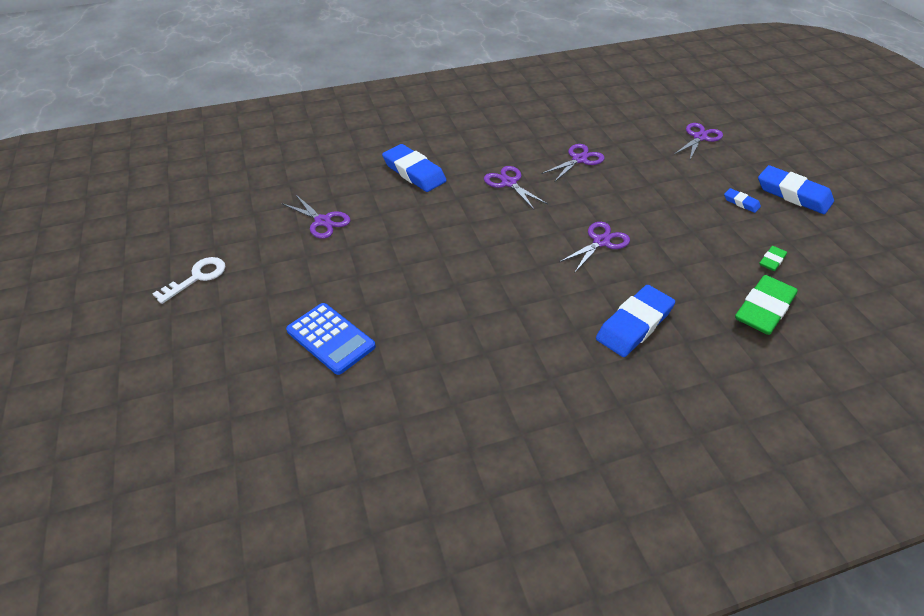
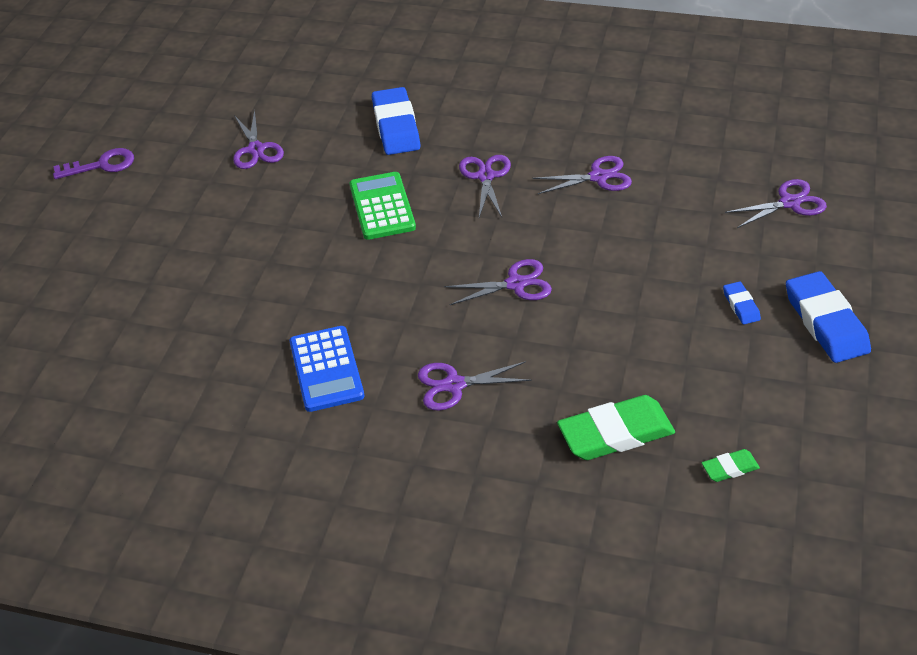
camera: 35 degrees right, 0 degrees up
(197, 277) = (102, 165): white key -> purple key
(330, 338) = (161, 272): blue calculator -> blue calculator (326, 369)
(458, 226) = (382, 206): none -> green calculator
(634, 324) = (454, 385): blue eraser -> purple scissors
(772, 260) = (693, 387): green eraser -> green eraser (730, 468)

